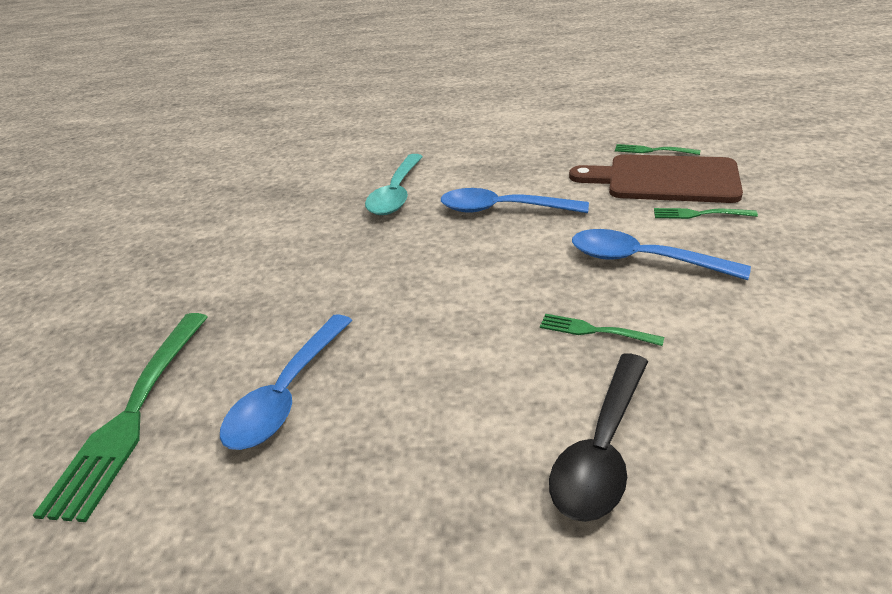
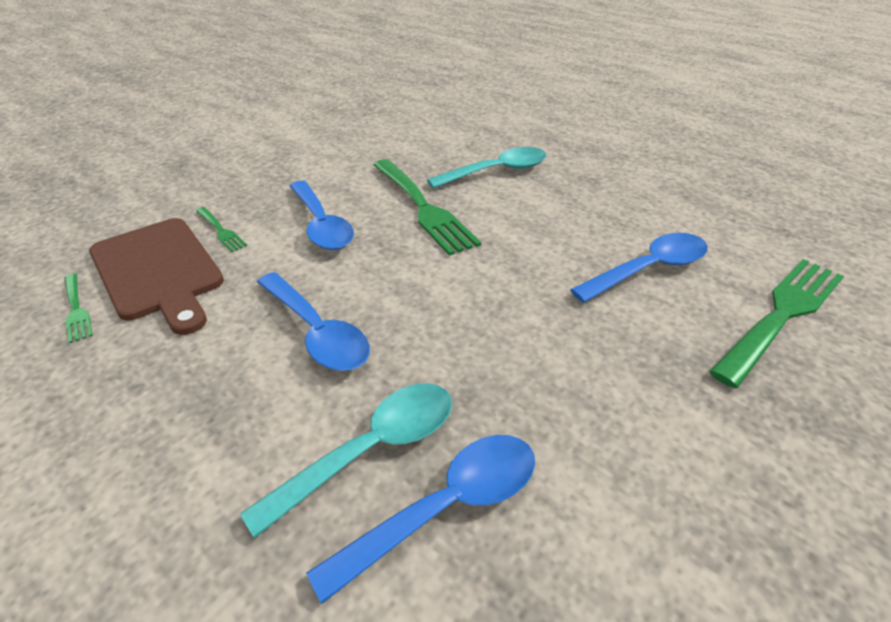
camera: 145 degrees left, 5 degrees up
(339, 198) = (445, 507): none -> blue spoon
(596, 331) = (422, 207): green fork -> green fork, size x2.13
(602, 449) = (496, 171): black spoon -> turquoise spoon

